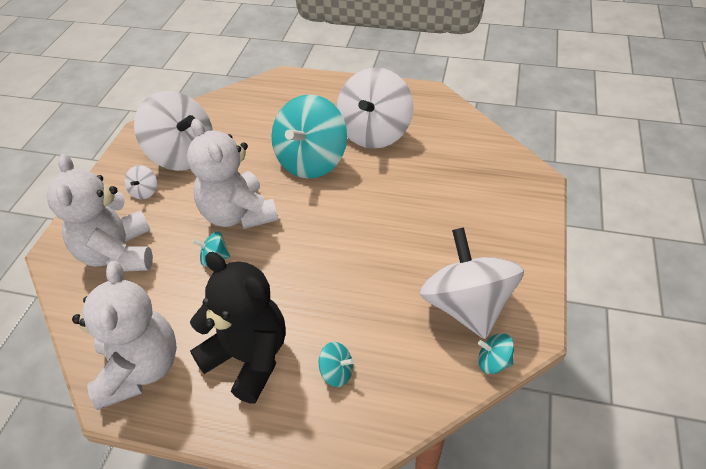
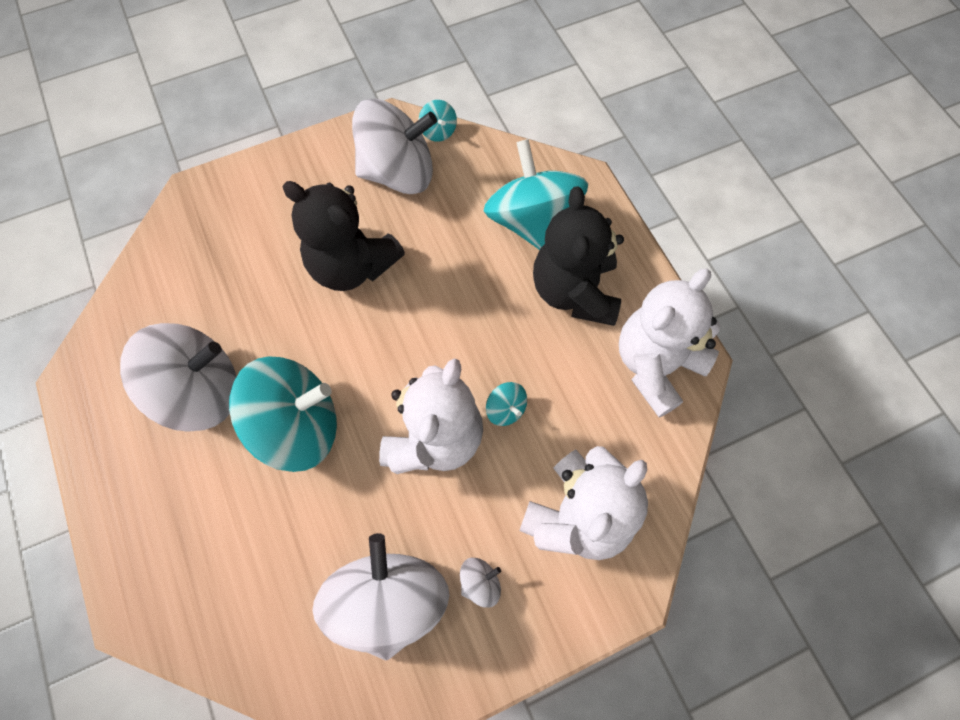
camera: 130 degrees left, 20 degrees up
(336, 372) = (532, 221): turquoise spinning top -> turquoise spinning top, size x2.45
(400, 234) = (352, 265): none -> black teddy bear
(466, 306) = (398, 172): white spinning top -> white spinning top turned 135 degrees counterclockwise

